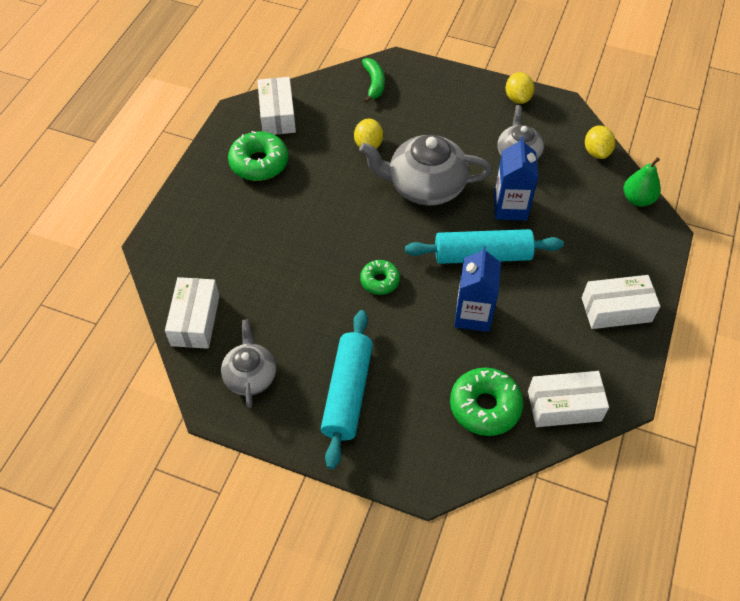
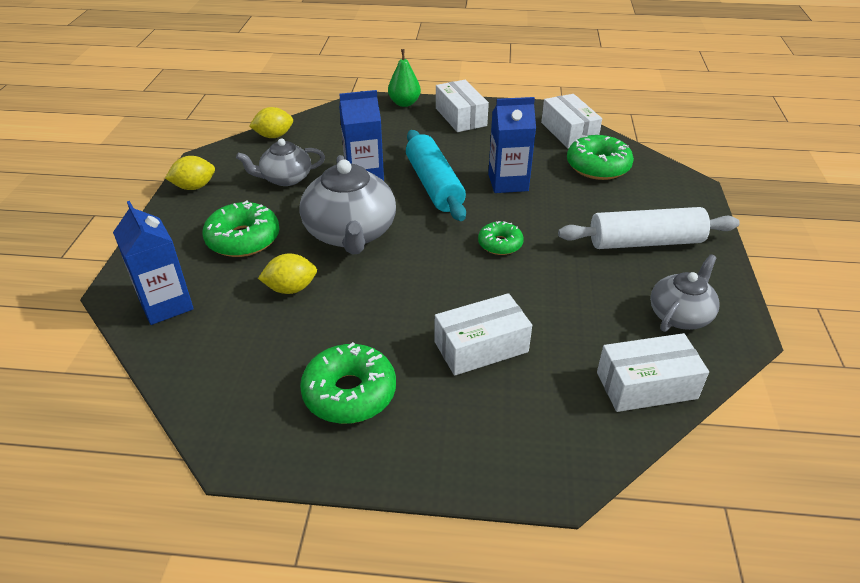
camera: 105 degrees left, 15 degrees down
(250, 375) = (680, 315): grey teapot -> grey teapot turned 150 degrees clockwise
(277, 115) = (241, 397): white box -> white box (481, 347)
(347, 393) = (645, 242): turquoise rolling pin -> white rolling pin
(374, 83) = (166, 304): green banana -> blue carton
(436, 123) = (243, 239): none -> green donut
(637, 199) = (331, 114): green pear -> green pear (404, 103)

